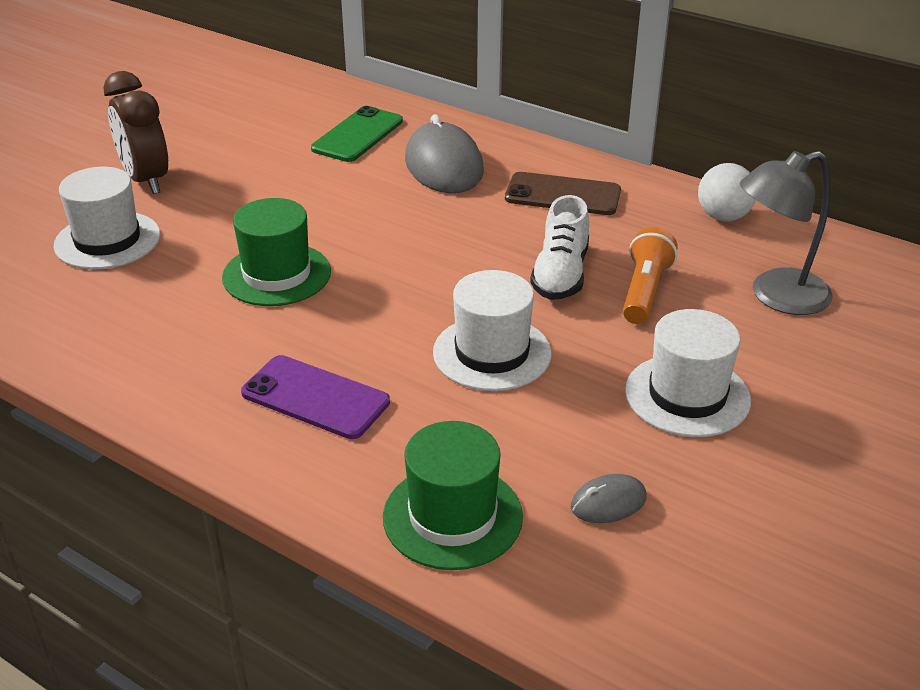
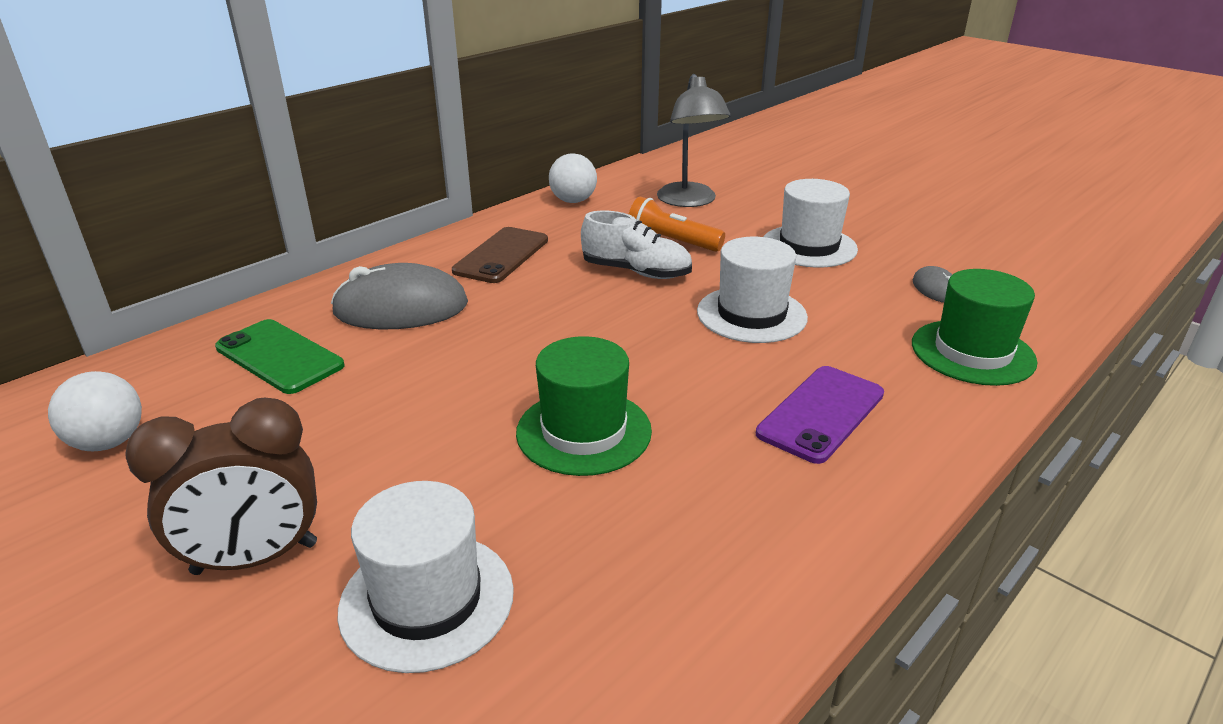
camera: 80 degrees left, 5 degrees down
(251, 109) = (109, 442): none -> white ball

